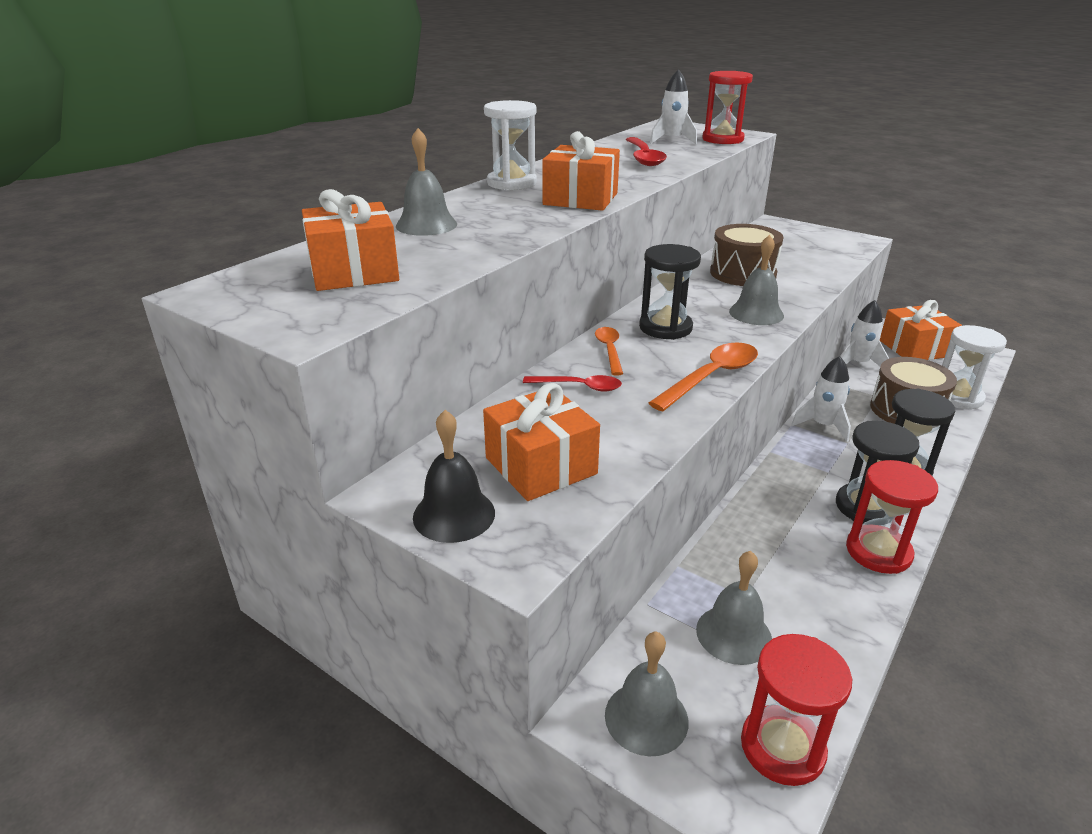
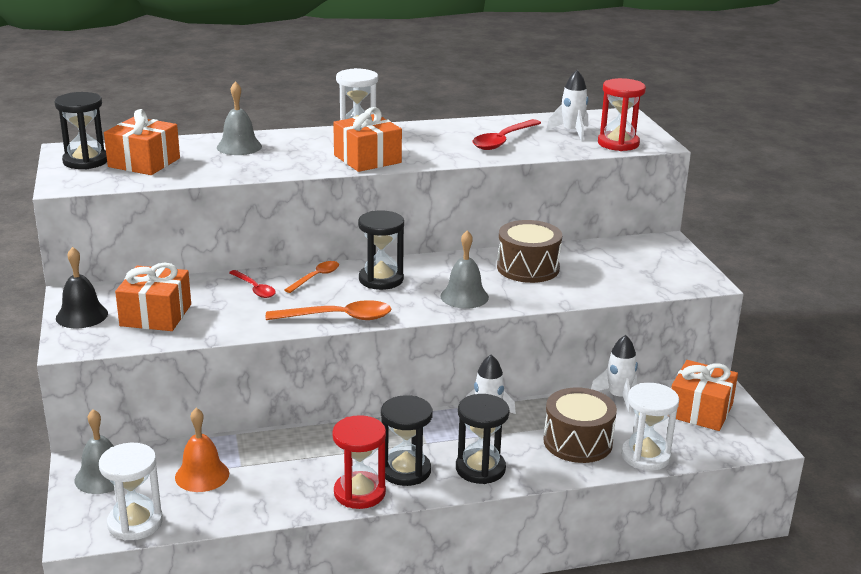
camera: 40 degrees right, 5 degrees down
(268, 295) = (85, 161): none -> black hourglass
(733, 634) = (202, 475): grey bell -> orange bell
(782, 747) = (135, 523): red hourglass -> white hourglass

